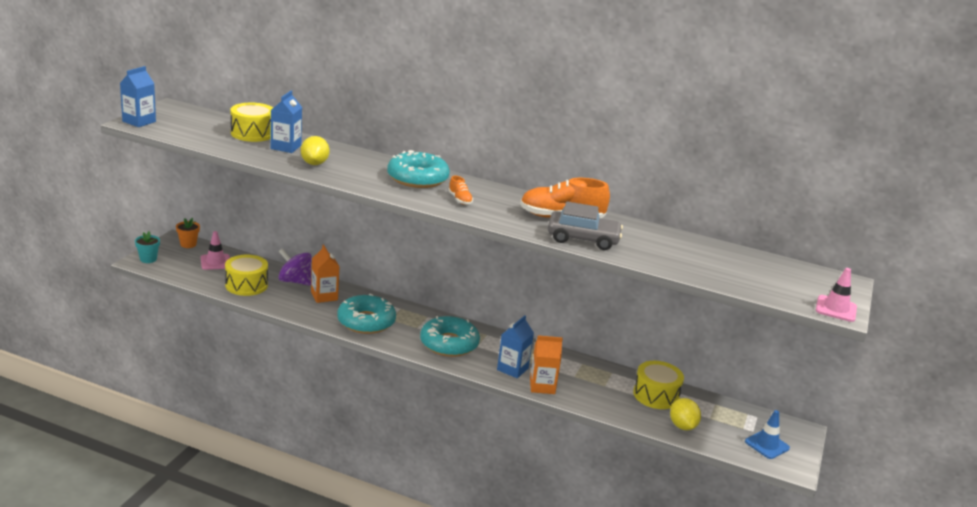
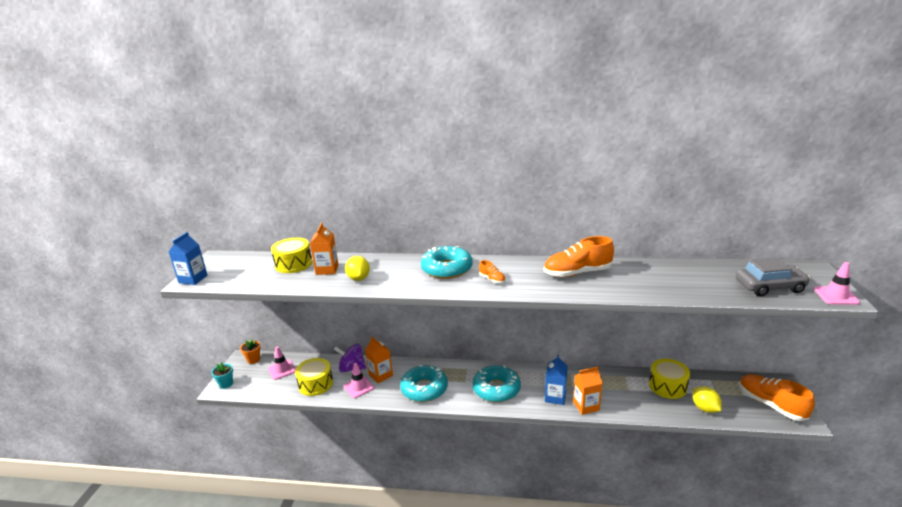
camera: 10 degrees left, 0 degrees up
(285, 147) = (327, 269): blue carton -> orange carton
(293, 300) = (359, 387): none -> pink traffic cone
(583, 239) = (609, 288): grey car -> grey car (769, 287)
(767, 445) = (771, 405): blue traffic cone -> orange shoe

